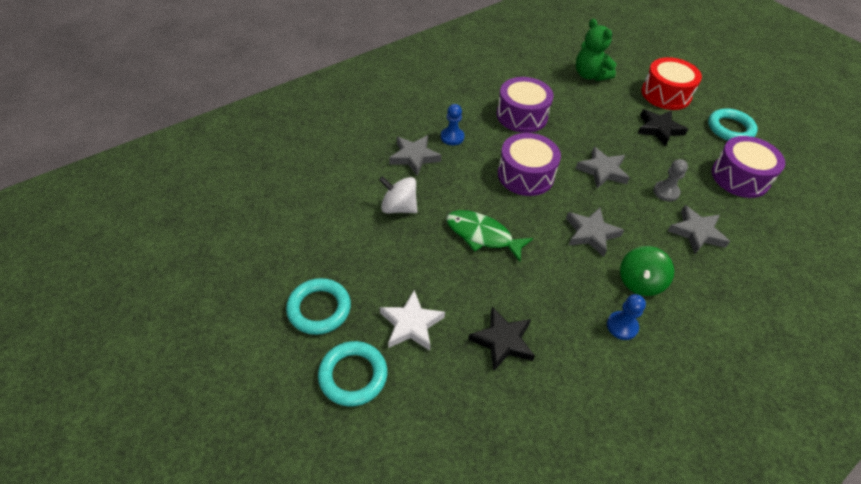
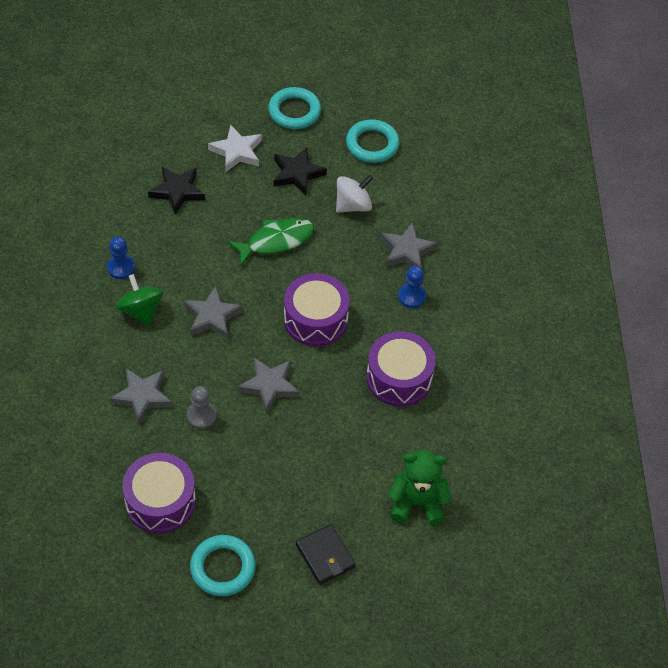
camera: 125 degrees right, 5 degrees up
(353, 375) = (227, 104): turquoise ring -> turquoise ring (372, 144)
(659, 129) = (279, 492): black star -> black star (297, 174)
(666, 94) = (325, 556): red drum -> black wallet

